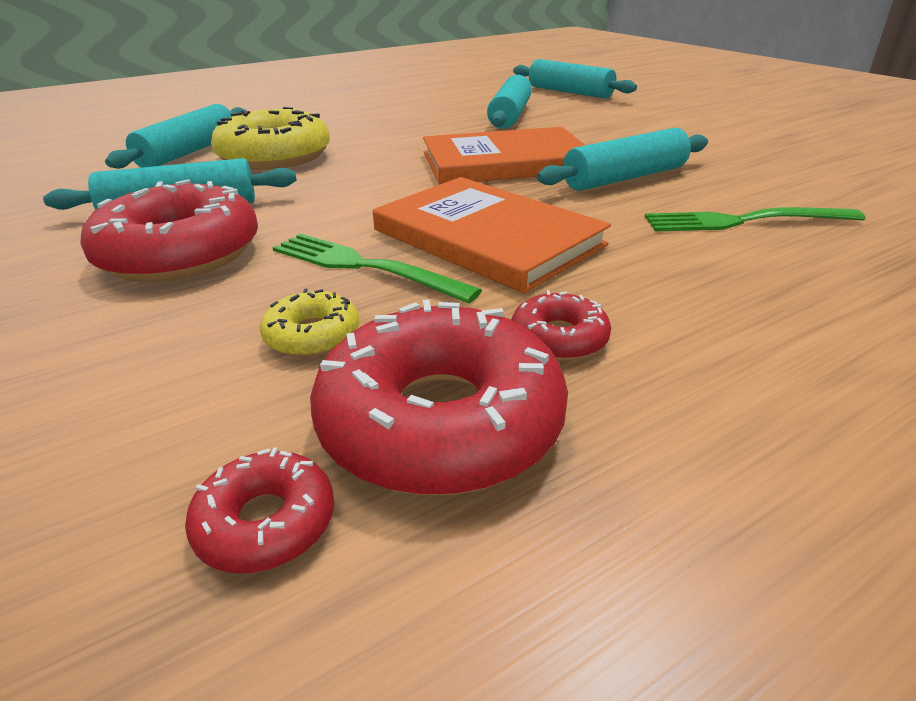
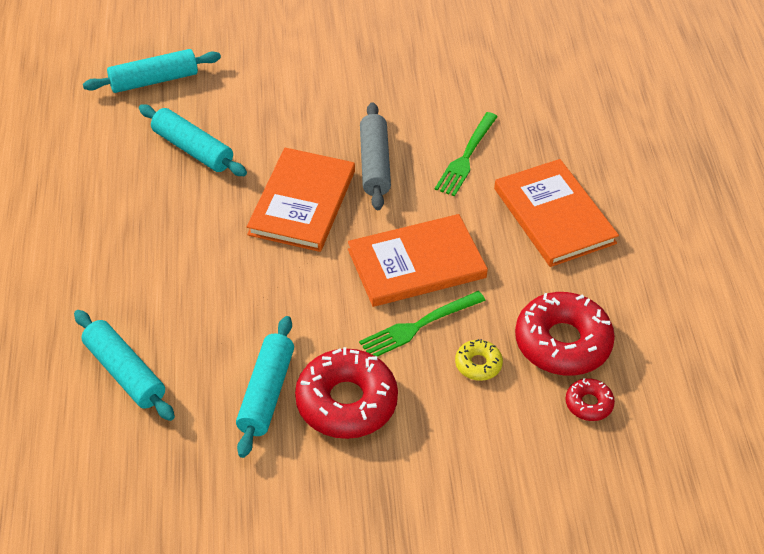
camera: 65 degrees left, 15 degrees up
(274, 157) = (185, 321): yellow donut -> none
(559, 338) = (529, 284): red donut -> none
(625, 178) = (374, 164): turquoise rolling pin -> grey rolling pin
(761, 320) = (554, 216): none -> orange book

